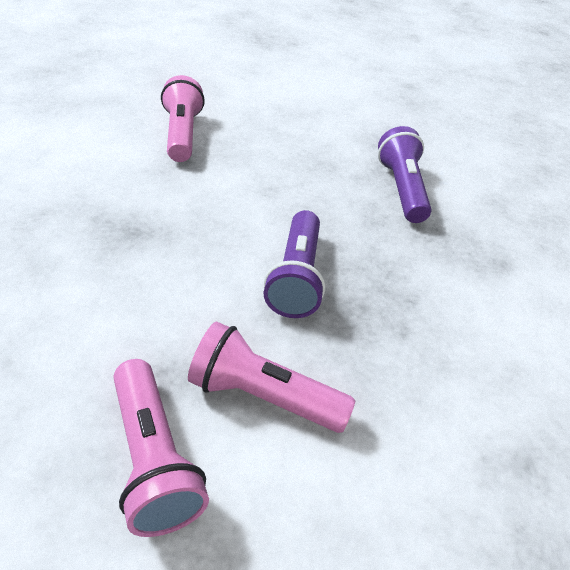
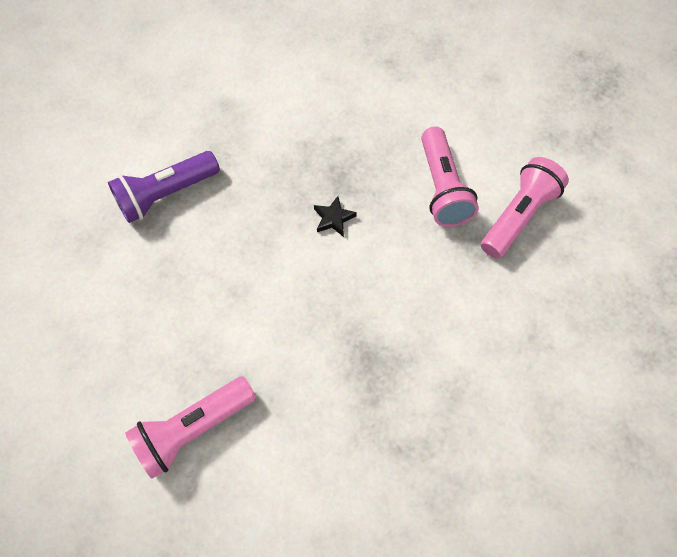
camera: 115 degrees left, 20 degrees up
(296, 277) = (333, 218): purple flashlight -> black star

